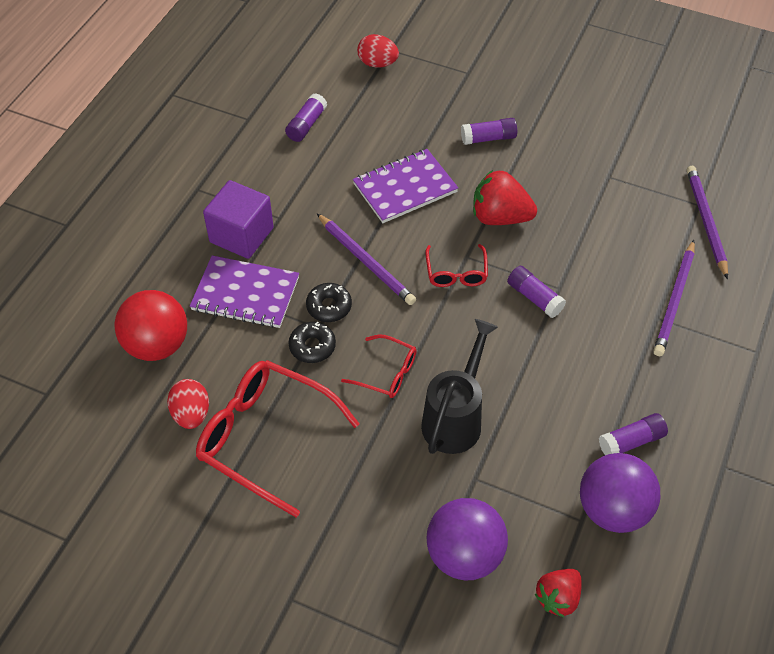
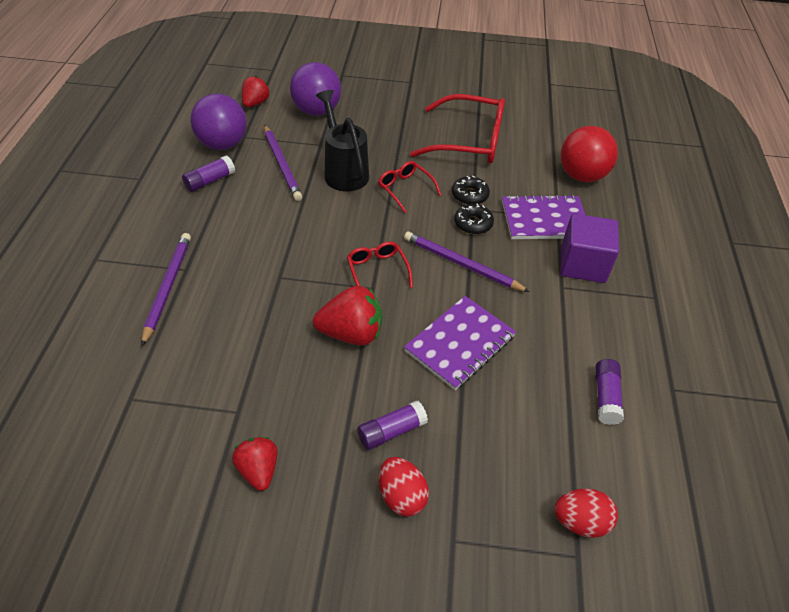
camera: 160 degrees right, 5 degrees down
(191, 414) = (526, 144): red egg -> red egg (401, 496)
(386, 373) = (405, 189): red glasses -> red glasses turned 45 degrees clockwise
(455, 419) = (344, 172): black watering can -> black watering can turned 150 degrees clockwise
(534, 298) = (300, 264): purple glue stick -> none
(595, 135) = (258, 470): none -> red strawberry
(705, 221) = (124, 378): purple pencil -> purple pencil (282, 165)

